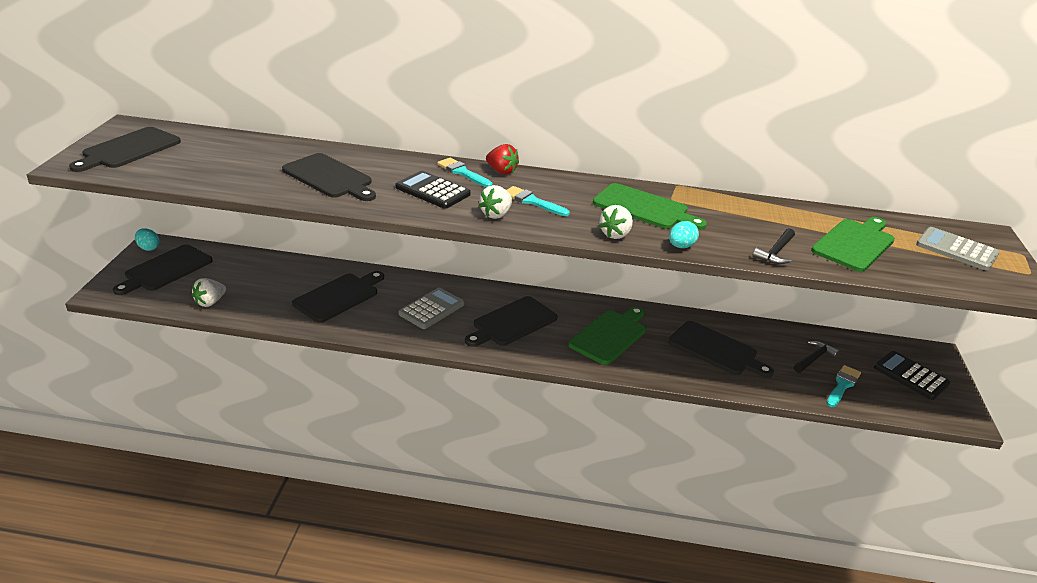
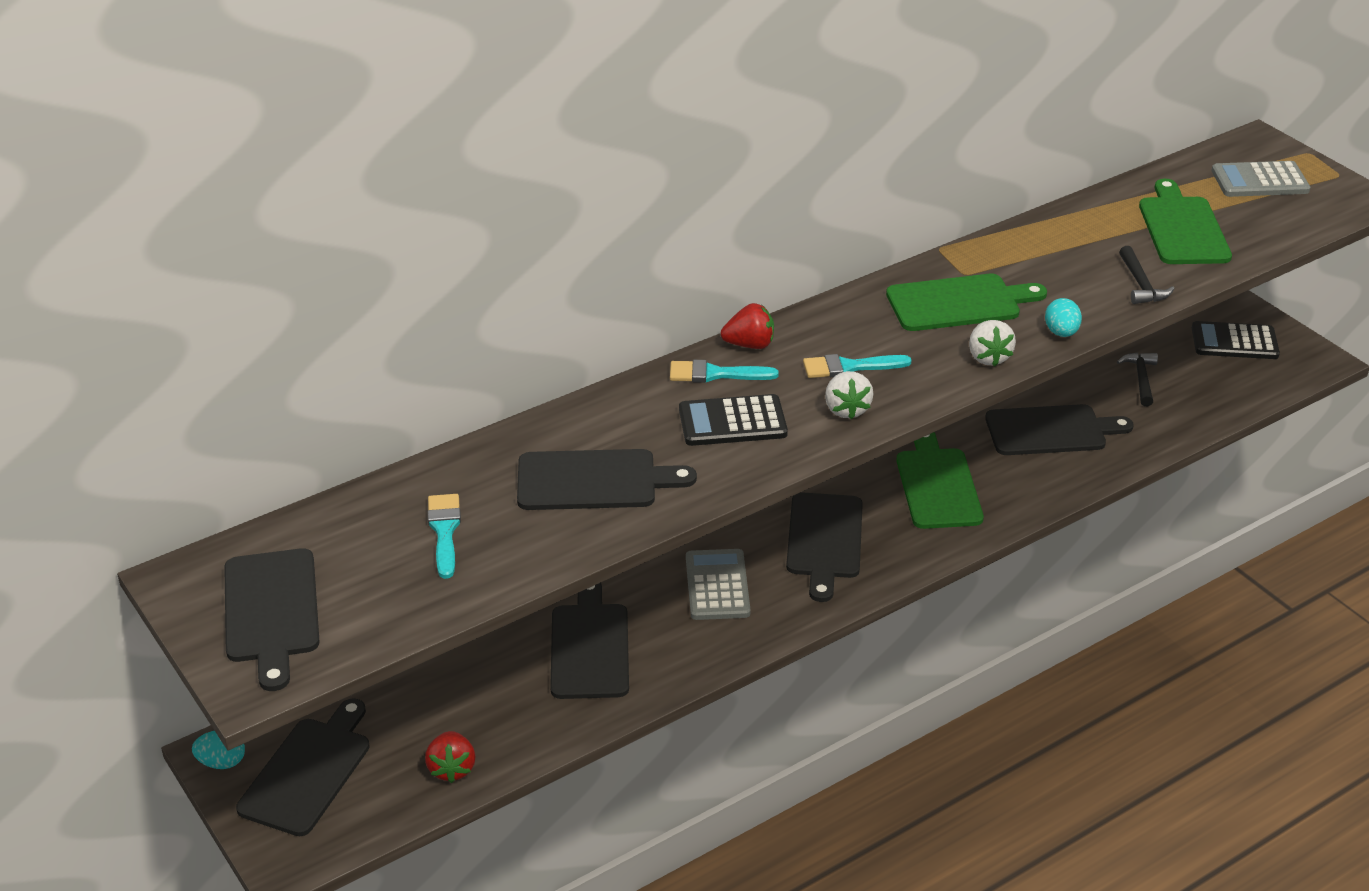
camera: 40 degrees left, 5 degrees up
(166, 269) = (308, 772): black cutting board -> black cutting board turned 150 degrees counterclockwise
(210, 302) = (452, 769): white strawberry -> red strawberry
(842, 385) = (1197, 394): turquoise brush -> turquoise brush (444, 531)

